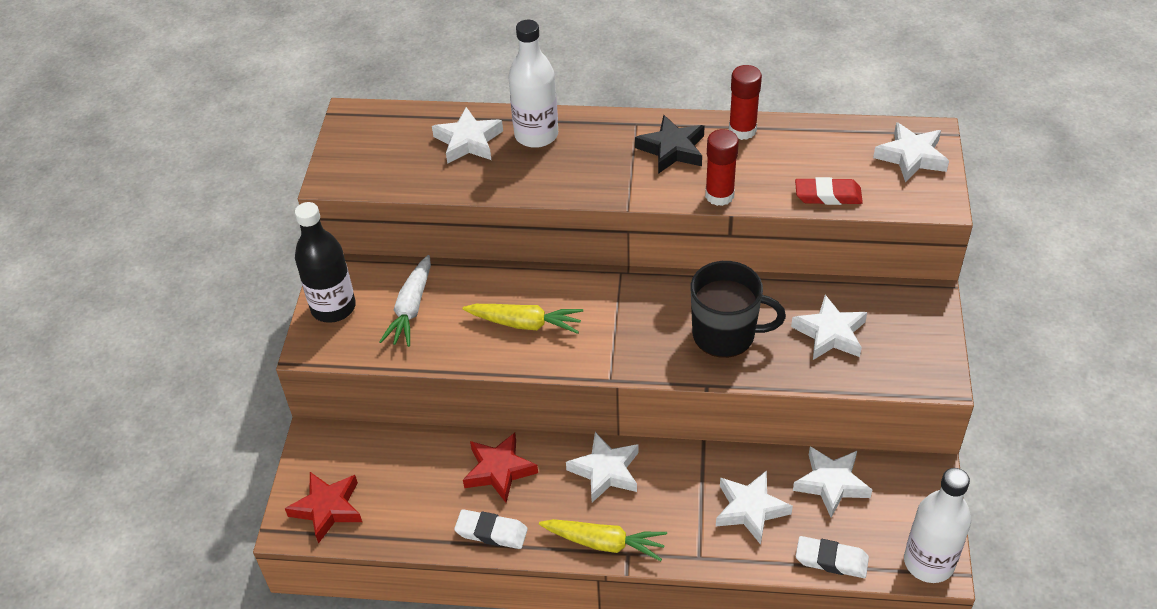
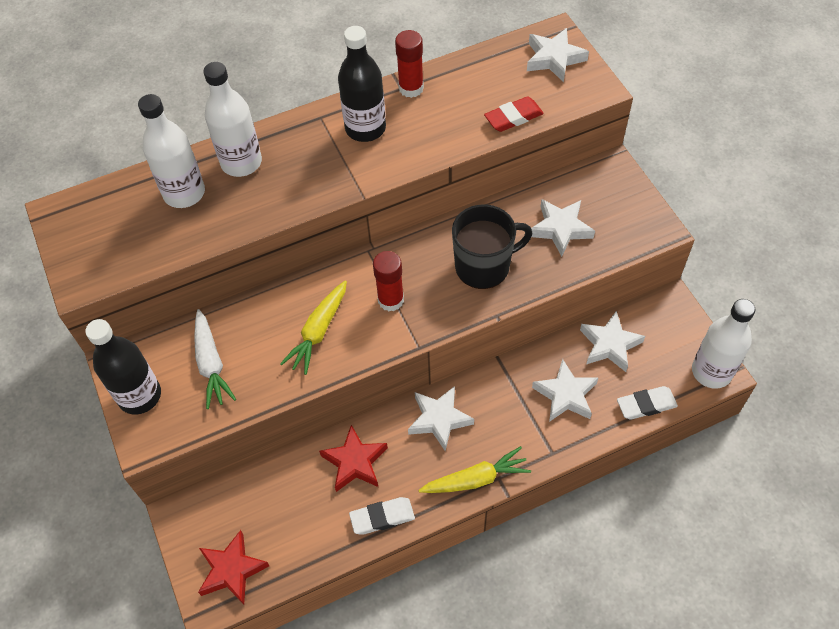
camera: 30 degrees left, 10 degrees up
(468, 141) = (184, 193): white star -> white bottle
(525, 323) = (318, 331): yellow carrot -> yellow carrot turned 135 degrees clockwise
(672, 149) = (365, 128): black star -> black bottle
(719, 195) = (430, 153): red glue stick -> red glue stick (390, 300)

